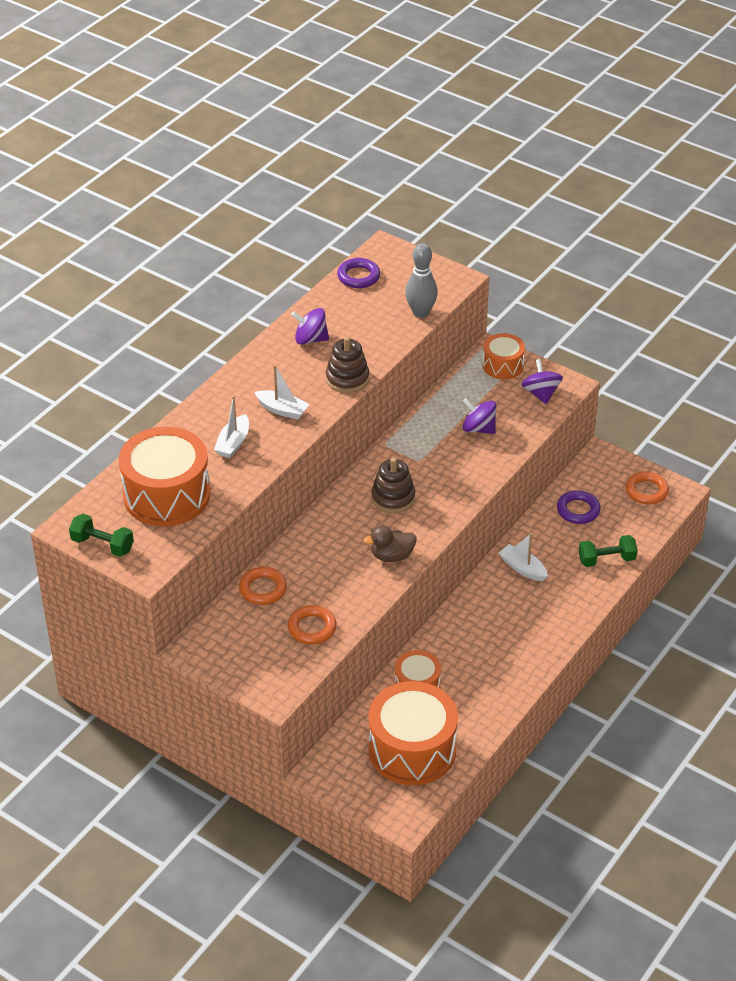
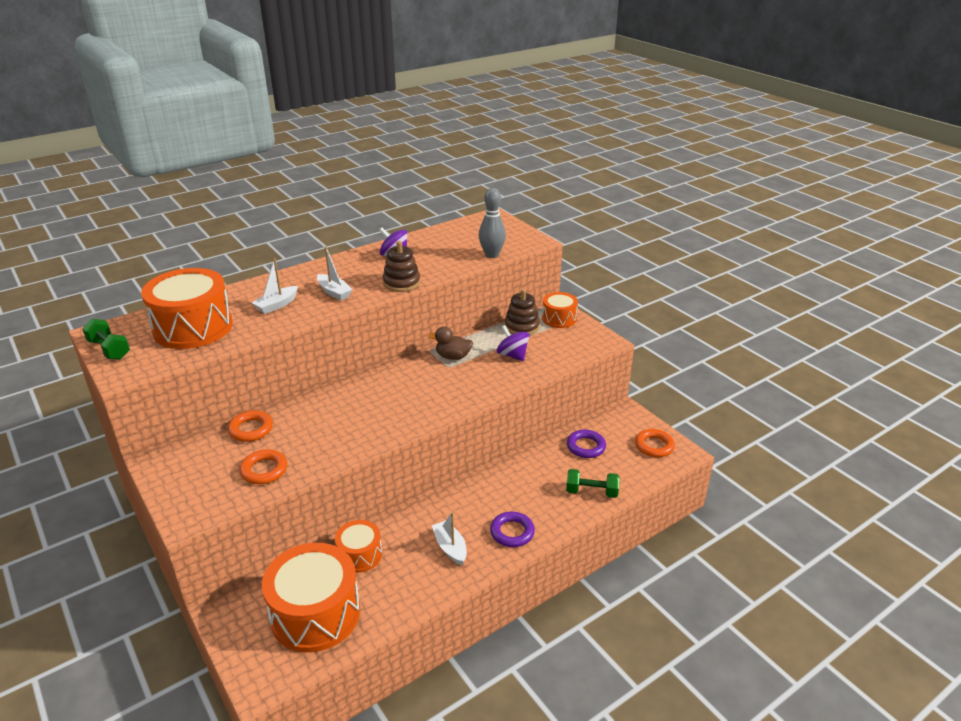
camera: 20 degrees right, 10 degrees down
(358, 276) = (460, 228): purple ring -> purple ring (512, 532)
(392, 556) = (375, 430): brown duck -> brown duck (453, 357)
(393, 498) = (408, 388): brown stacking toy -> brown stacking toy (522, 327)
(522, 568) = (512, 480): white boat -> white boat (450, 547)
(541, 393) = (579, 342): purple spinning top -> none

